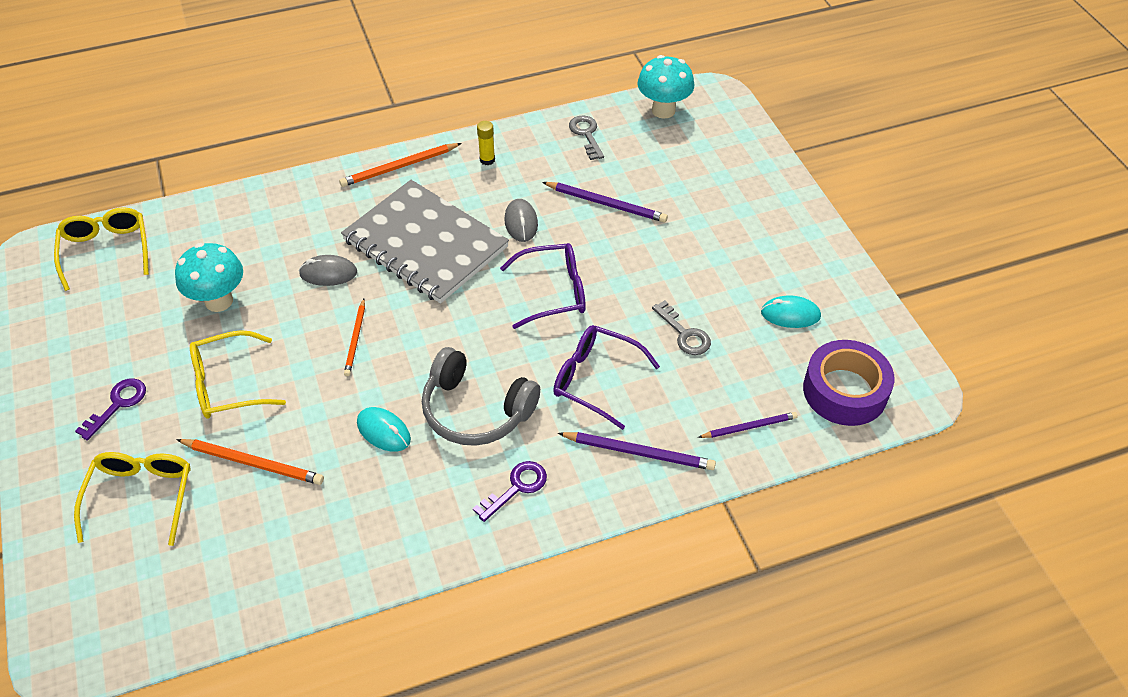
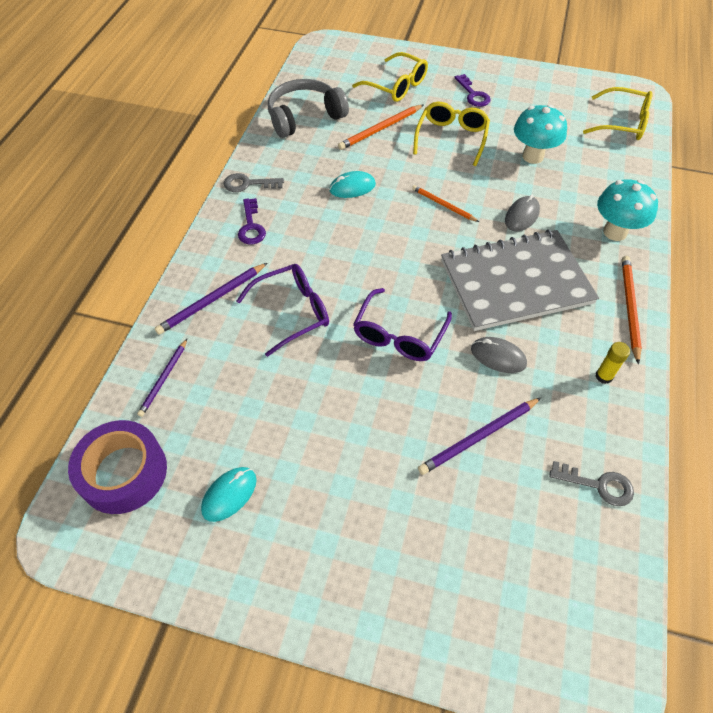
camera: 125 degrees right, 5 degrees up
(476, 410) = (327, 236): grey headphones -> grey headphones (304, 117)
(663, 110) = (602, 598): turquoise mushroom -> turquoise mushroom (615, 232)
(684, 334) = (282, 396): grey key -> grey key (248, 184)

